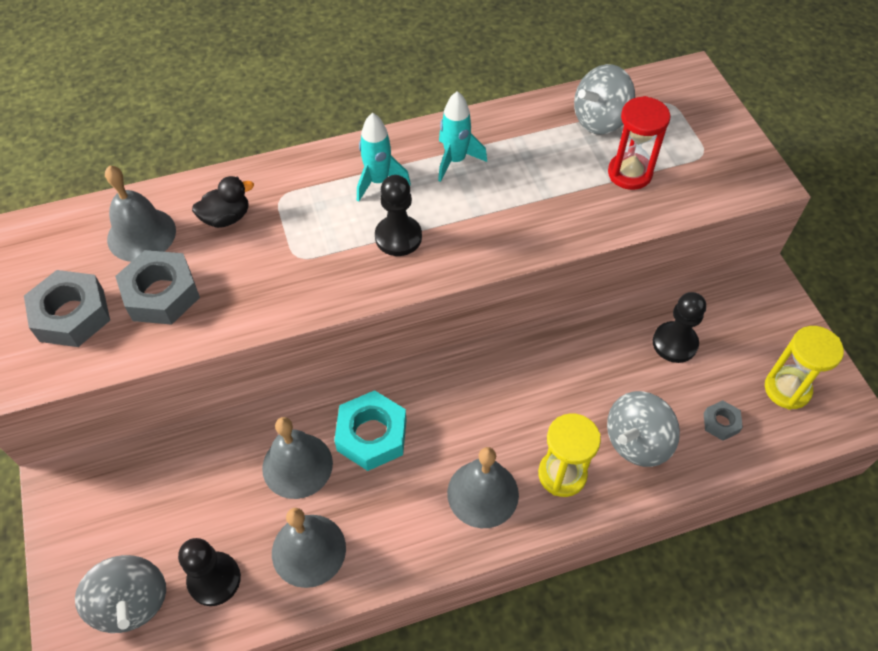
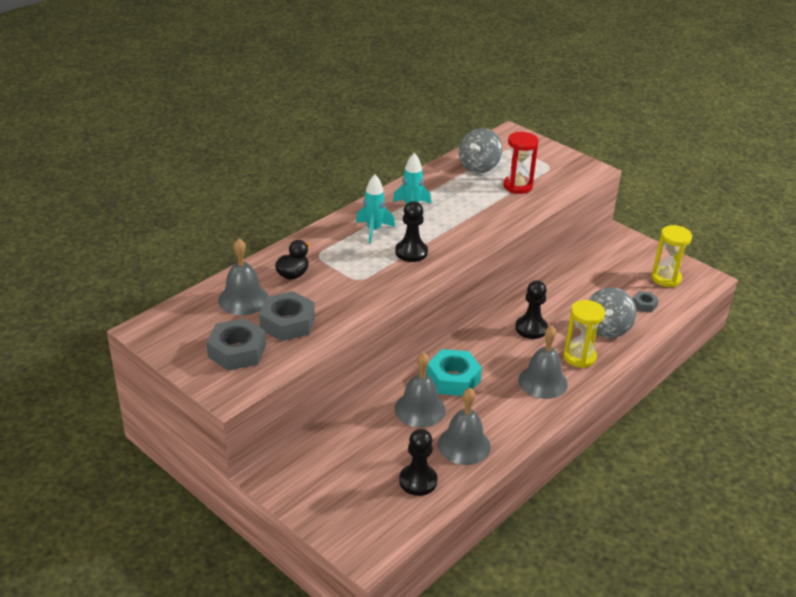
camera: 30 degrees left, 20 degrees down
(131, 602) = (375, 512): grey spinning top -> none
(674, 343) = (590, 277): black pawn -> black pawn (531, 328)

